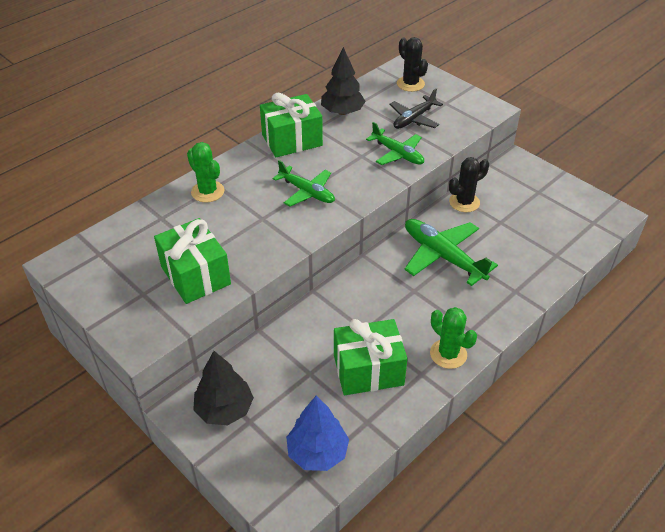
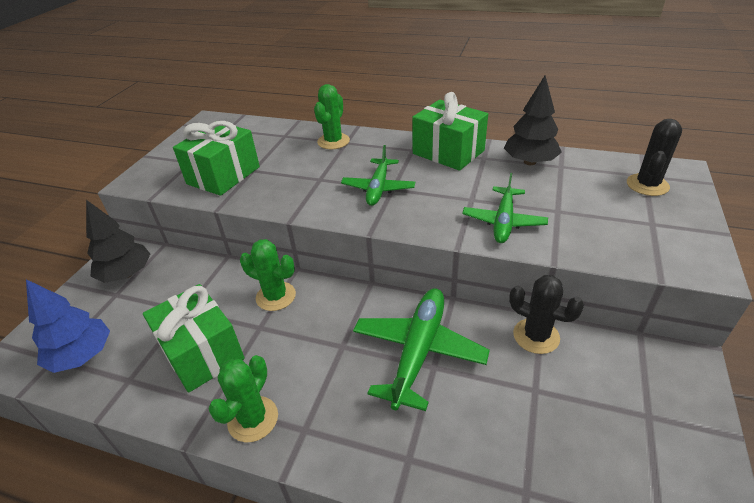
camera: 65 degrees right, 5 degrees down
(337, 311) = (276, 296): none -> green cactus
(414, 118) = (584, 210): black plane -> none

